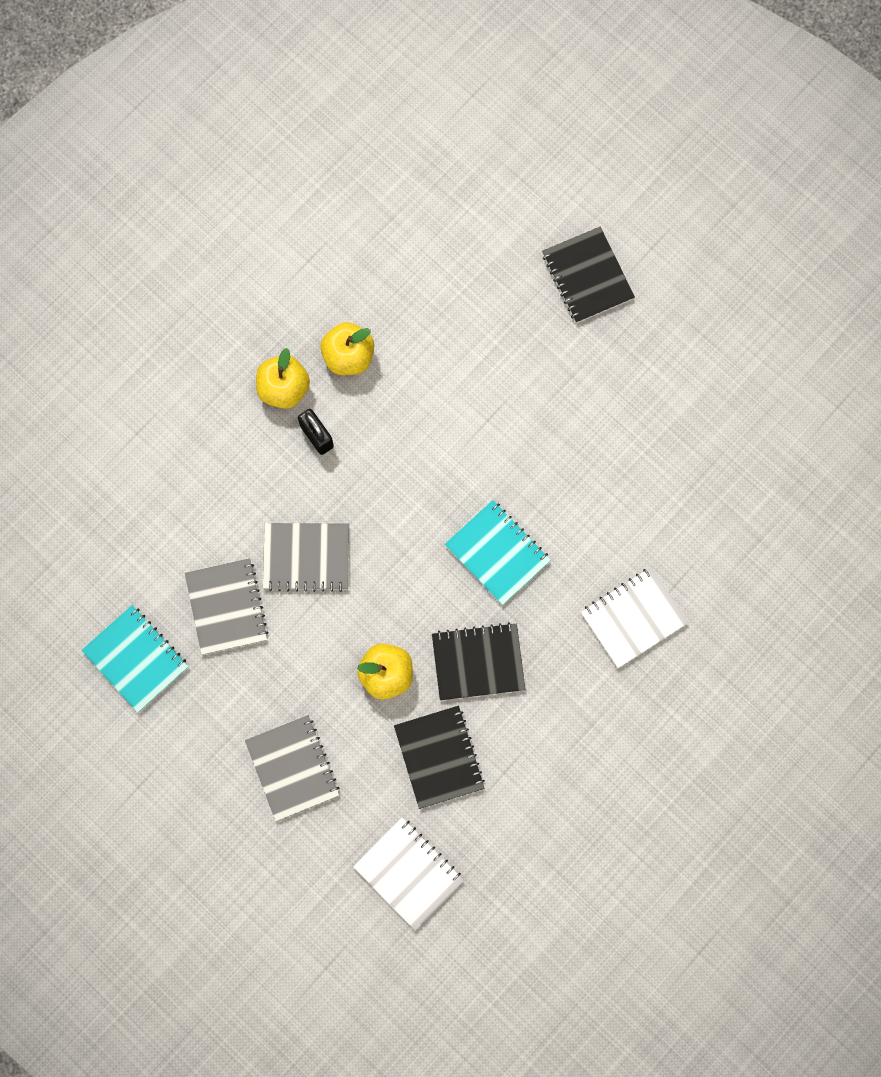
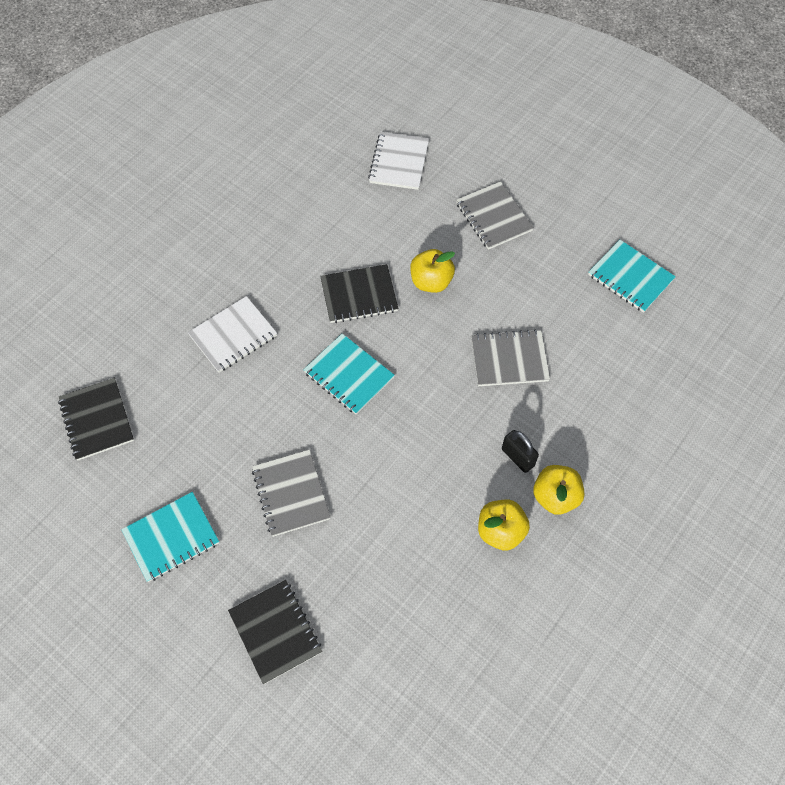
camera: 175 degrees right, 15 degrees down
(227, 607) = (567, 318): grey notebook -> grey notebook (291, 494)
(408, 873) = (399, 162): white notebook -> white notebook turned 60 degrees clockwise
(439, 757) = (383, 231): black notebook -> black notebook (96, 420)
(695, 379) = (171, 537): none -> turquoise notebook

